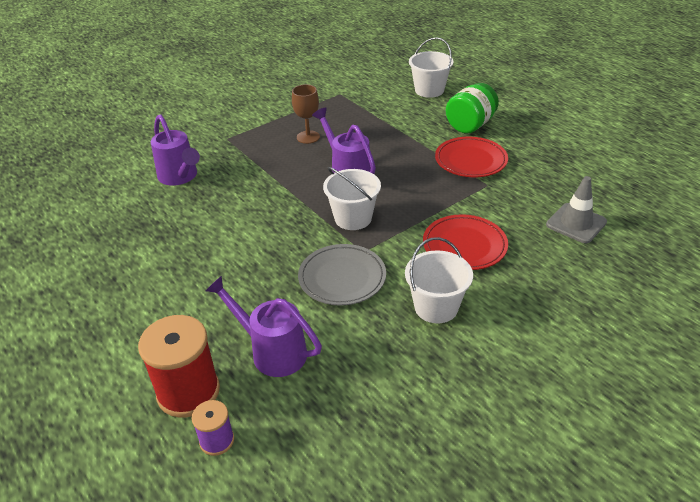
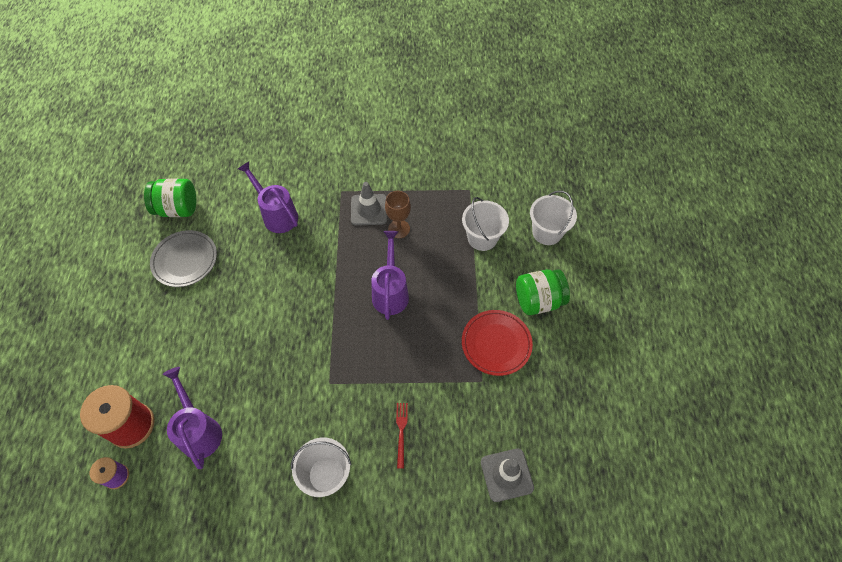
camera: 35 degrees right, 20 degrees up
(61, 218) = (178, 209): none -> green jar
(180, 177) = (277, 215): purple watering can -> purple watering can turned 135 degrees clockwise
(267, 138) = (369, 210): none -> grey traffic cone
(342, 278) = (293, 398): grey plate -> grey plate (185, 260)
(353, 218) = (352, 344): white bucket -> white bucket (482, 238)
(464, 245) = (401, 432): red plate -> red fork

